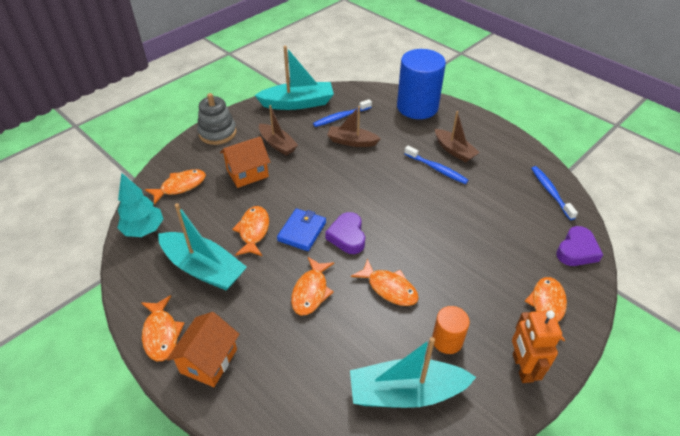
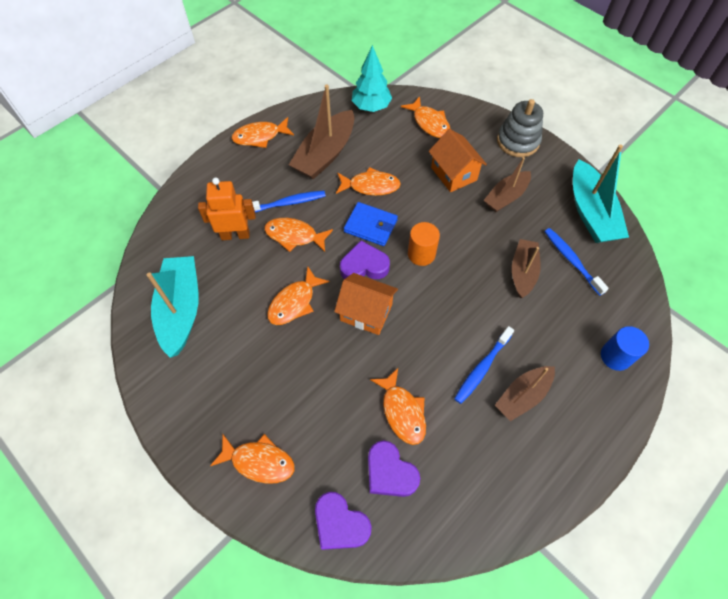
camera: 90 degrees right, 15 degrees up
(203, 268) = (325, 154): turquoise boat -> brown boat
(209, 361) = (231, 169): orange house -> orange house (366, 312)
(417, 107) = (615, 356): blue cylinder -> blue cylinder, size x0.50
(447, 340) = (228, 350): orange cylinder -> orange cylinder (421, 254)
(480, 214) = (402, 411): none -> orange fish
(522, 367) = (189, 416): orange robot -> orange robot (235, 235)
(530, 222) = (390, 472): none -> purple heart
(551, 192) = (448, 517): blue toothbrush -> blue toothbrush (287, 203)

